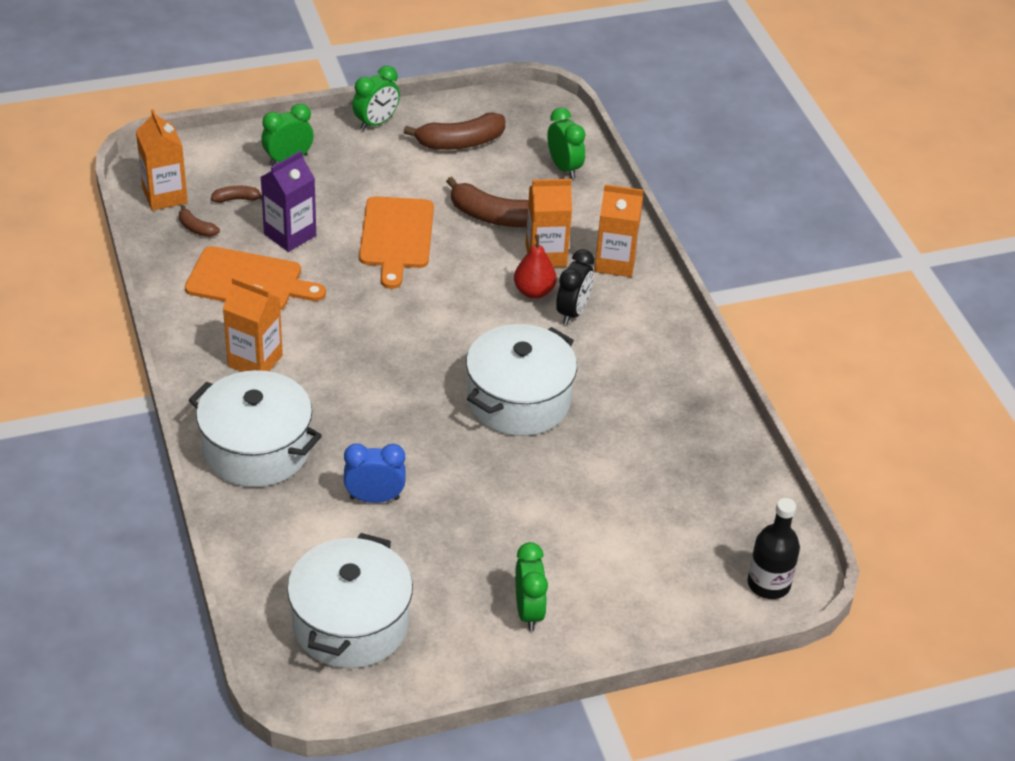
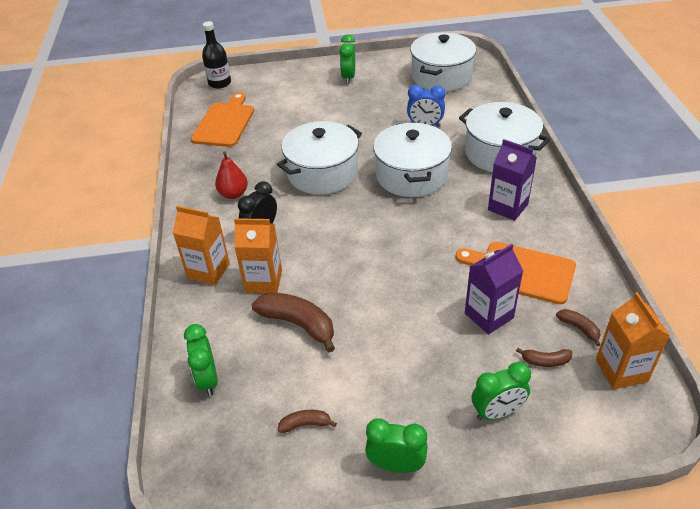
camera: 165 degrees left, 0 degrees up
(255, 361) = (507, 207): orange carton -> purple carton
(376, 123) = (396, 465): green clock -> green clock turned 45 degrees clockwise
(388, 403) = (411, 175): none -> white pot
(396, 237) = (390, 307): orange cutting board -> orange cutting board (224, 123)
(460, 143) = (305, 424): brown banana -> brown banana, size x0.50
(534, 292) = (285, 249): red pear -> red pear (233, 194)

